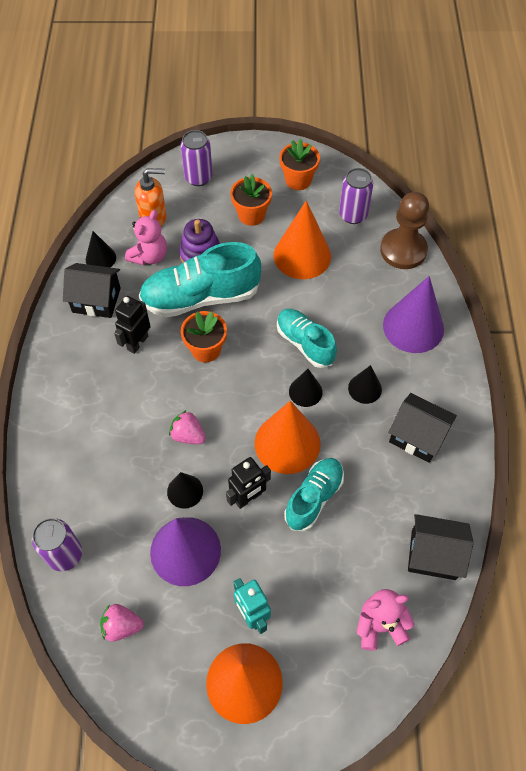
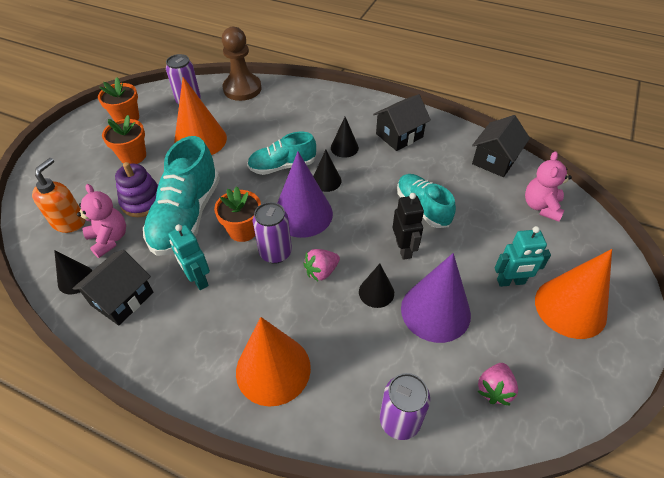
camera: 65 degrees left, 10 degrees down
(137, 343) = (198, 279): black robot -> turquoise robot
(198, 177) = (59, 176): purple can -> purple can (275, 253)
(287, 443) = (366, 207): orange cone -> orange cone (273, 369)
(413, 327) = (309, 106): purple cone -> purple cone (303, 214)

